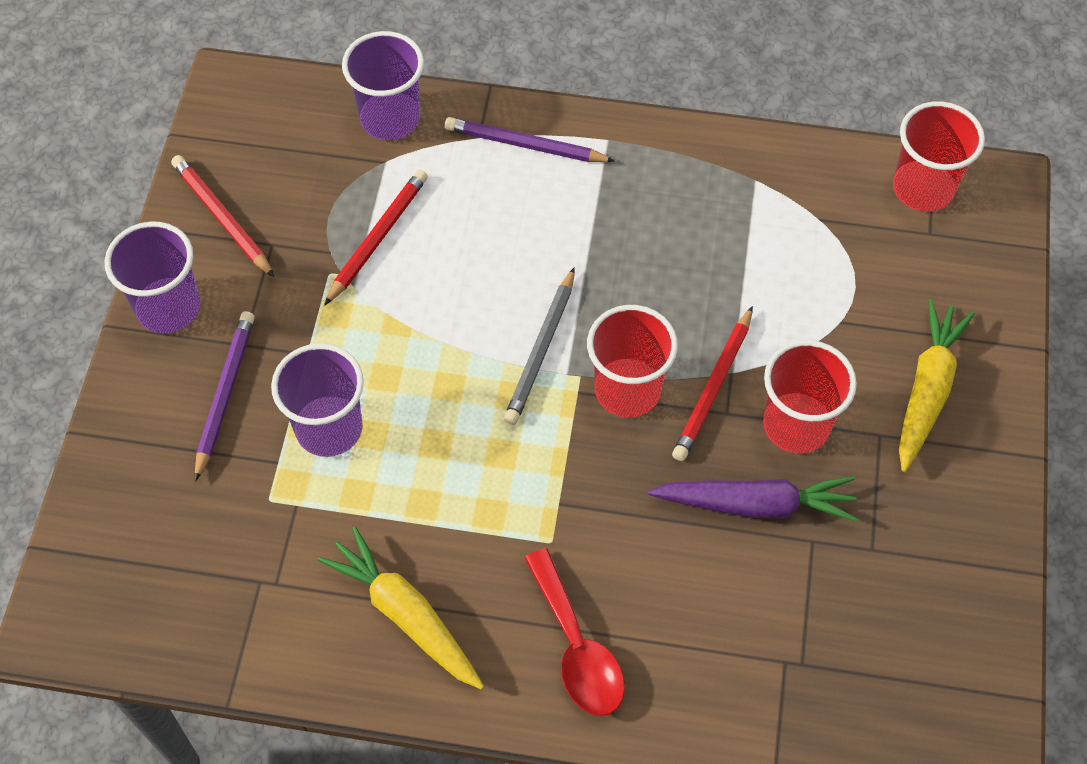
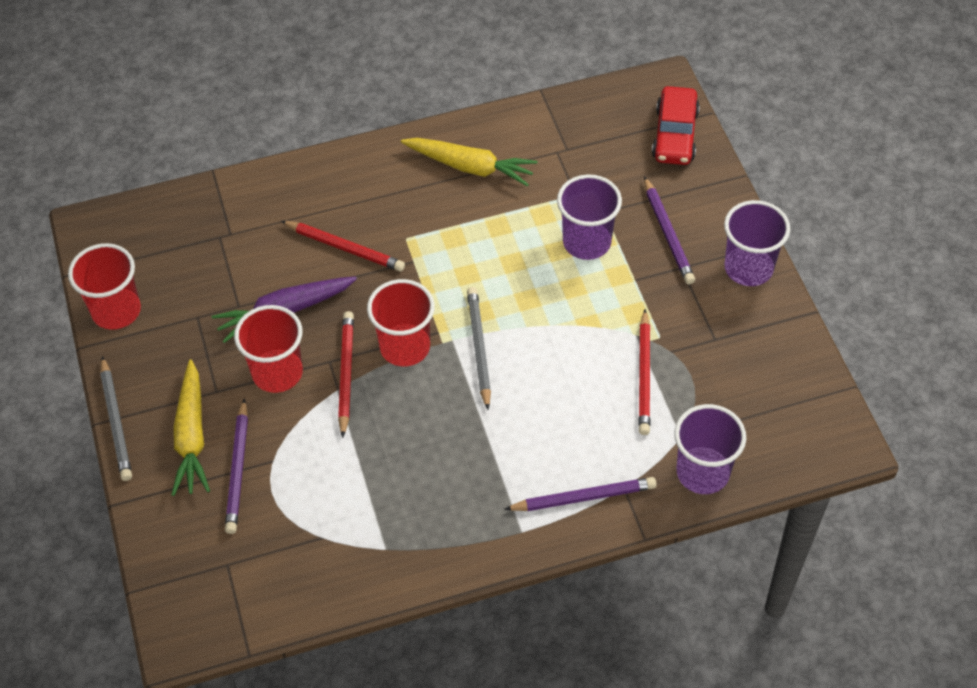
camera: 155 degrees right, 5 degrees down
(106, 534) = (674, 135): none -> red car
(222, 217) = (764, 342): red pencil -> red pencil (345, 248)
(577, 647) = (359, 191): red spoon -> none
(885, 327) = (237, 470): none -> purple pencil
(923, 188) = (245, 603): red cup -> red cup (116, 311)
(1016, 447) = (116, 422): none -> grey pencil

